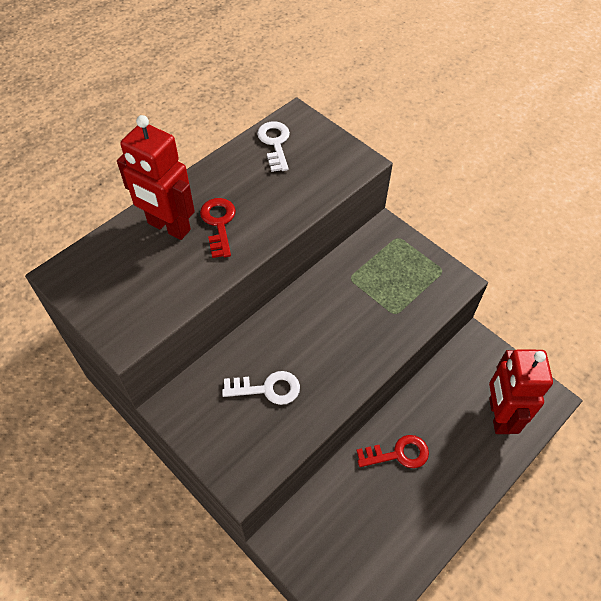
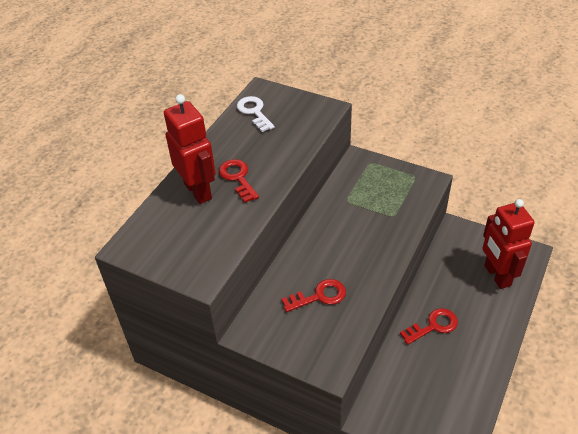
camera: 15 degrees left, 10 degrees down
(168, 227) = (198, 191): red robot -> red robot turned 135 degrees counterclockwise
(267, 389) = (319, 296): white key -> red key

